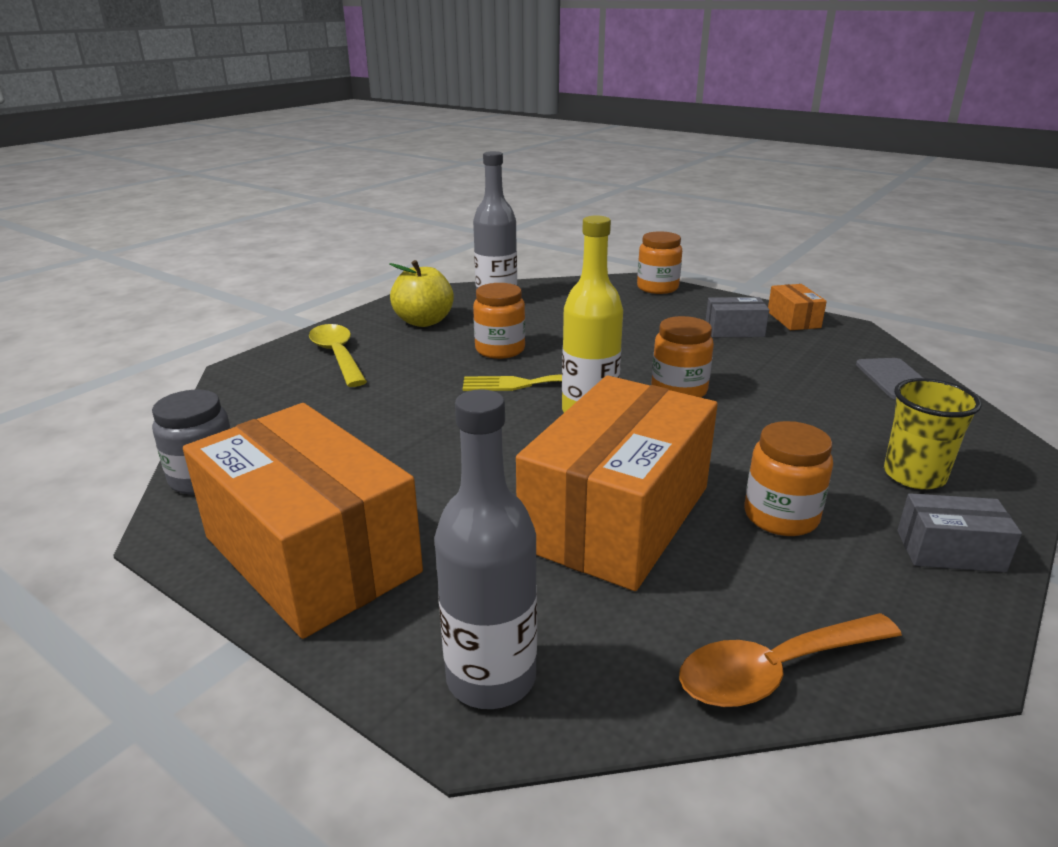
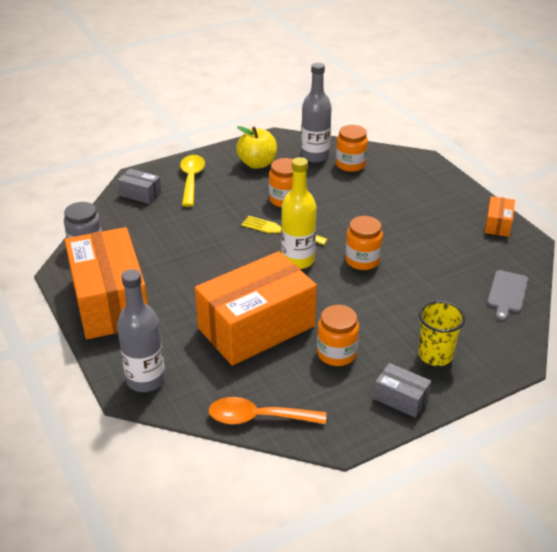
camera: 25 degrees right, 10 degrees up
(657, 288) = (433, 170): orange jar -> orange jar (350, 164)
(734, 330) = (446, 223): grey box -> grey box (140, 194)

